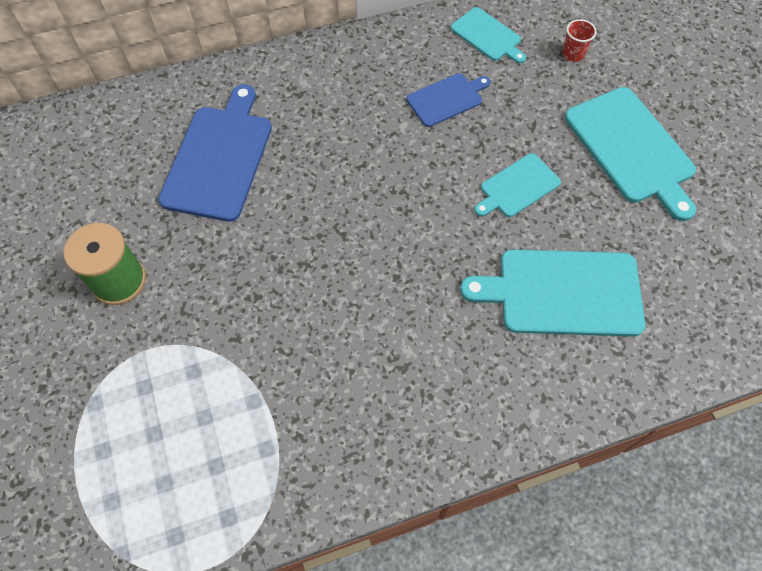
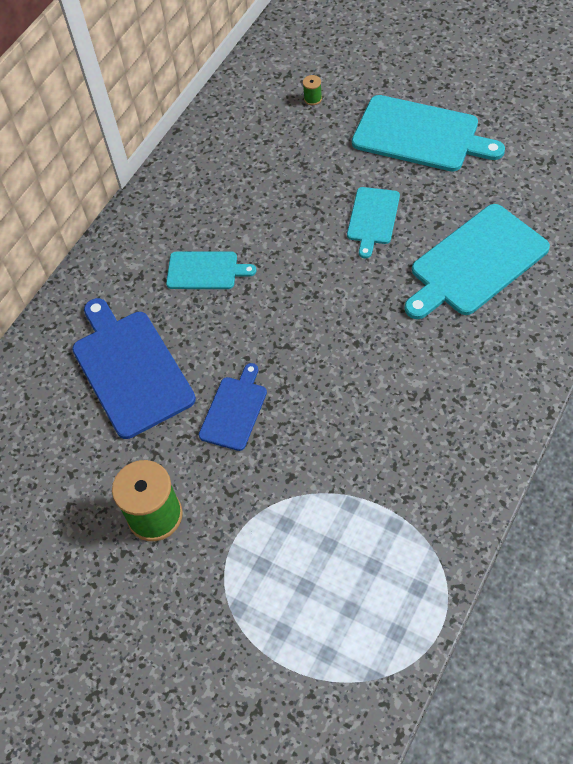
camera: 35 degrees left, 5 degrees down
(446, 99) = (257, 196): blue cutting board -> blue cutting board (234, 410)
(487, 36) = (237, 129): turquoise cutting board -> turquoise cutting board (205, 270)
(573, 54) = (313, 99): red cup -> green spool

